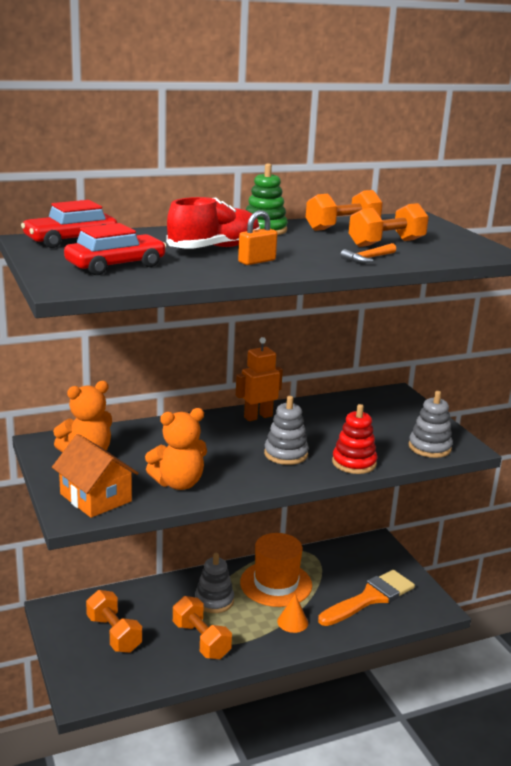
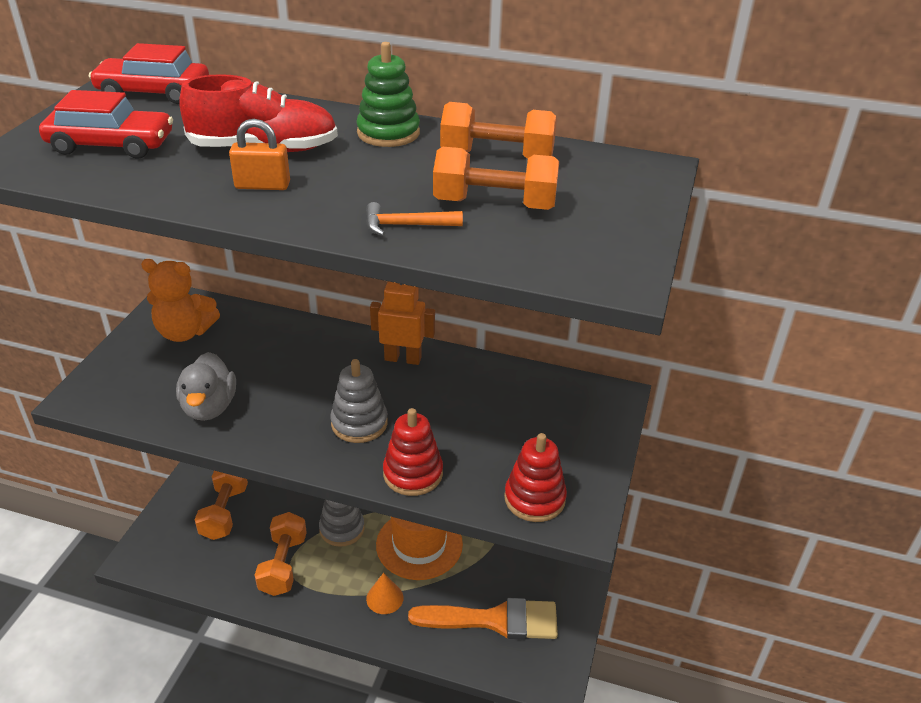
camera: 40 degrees right, 15 degrees up
(95, 497) = (122, 387): orange house -> none
(178, 483) = (209, 407): orange teddy bear -> grey duck
(429, 447) = (534, 498): grey stacking toy -> red stacking toy

